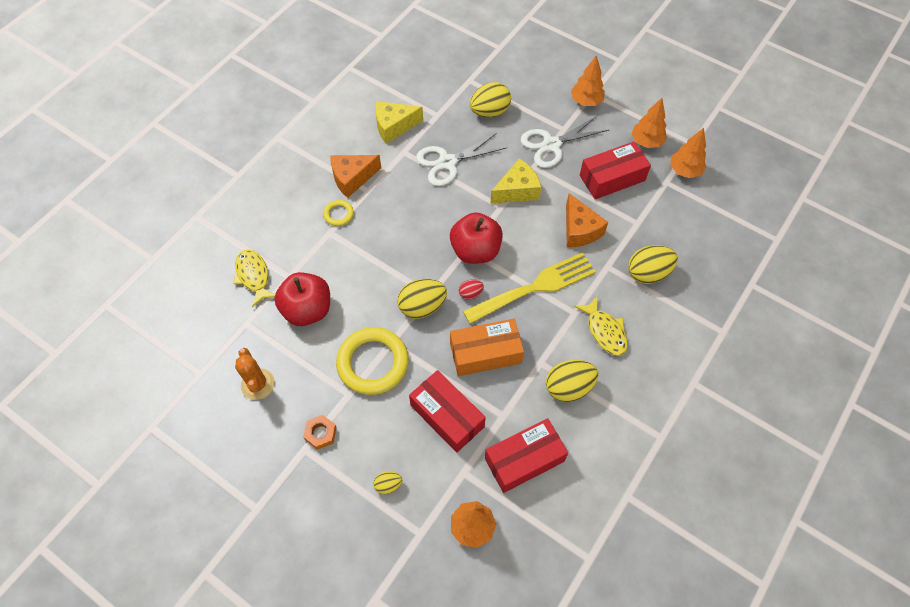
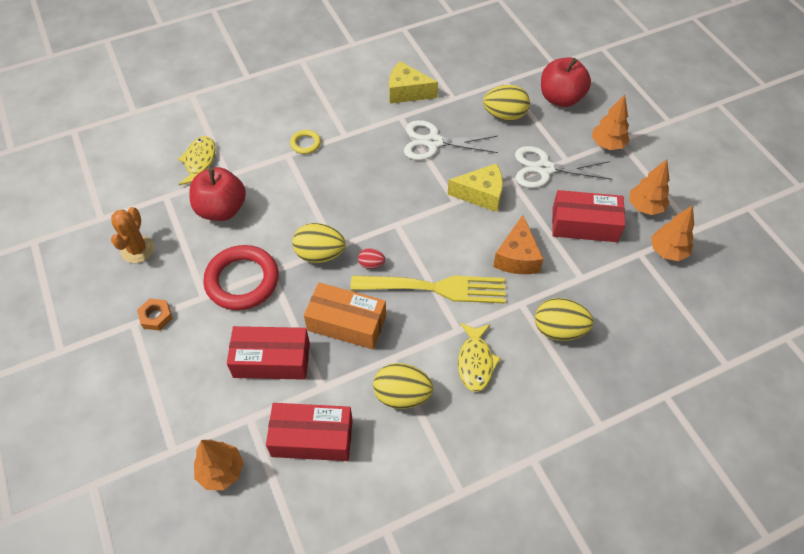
camera: 30 degrees right, 5 degrees down
(352, 178) = (339, 119): orange cheese -> none
(373, 363) = (242, 280): yellow ring -> red ring
(388, 485) = (178, 391): yellow egg -> none
(447, 416) = (271, 360): red box -> red box turned 75 degrees counterclockwise
(475, 250) = (403, 229): red apple -> red apple (560, 98)

